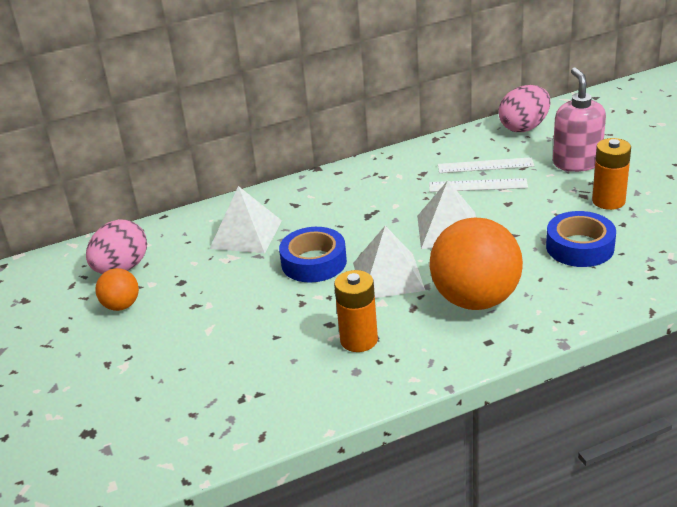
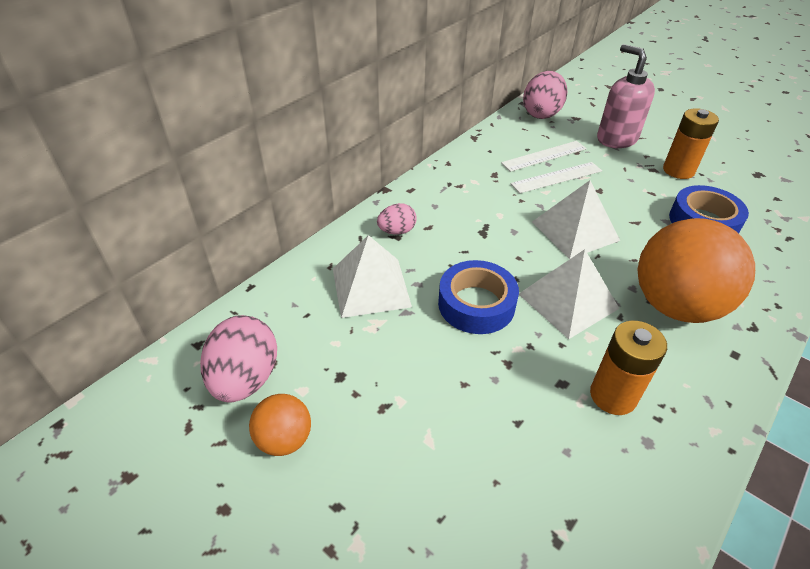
camera: 30 degrees left, 10 degrees up
(298, 201) = (397, 231): none -> pink egg

